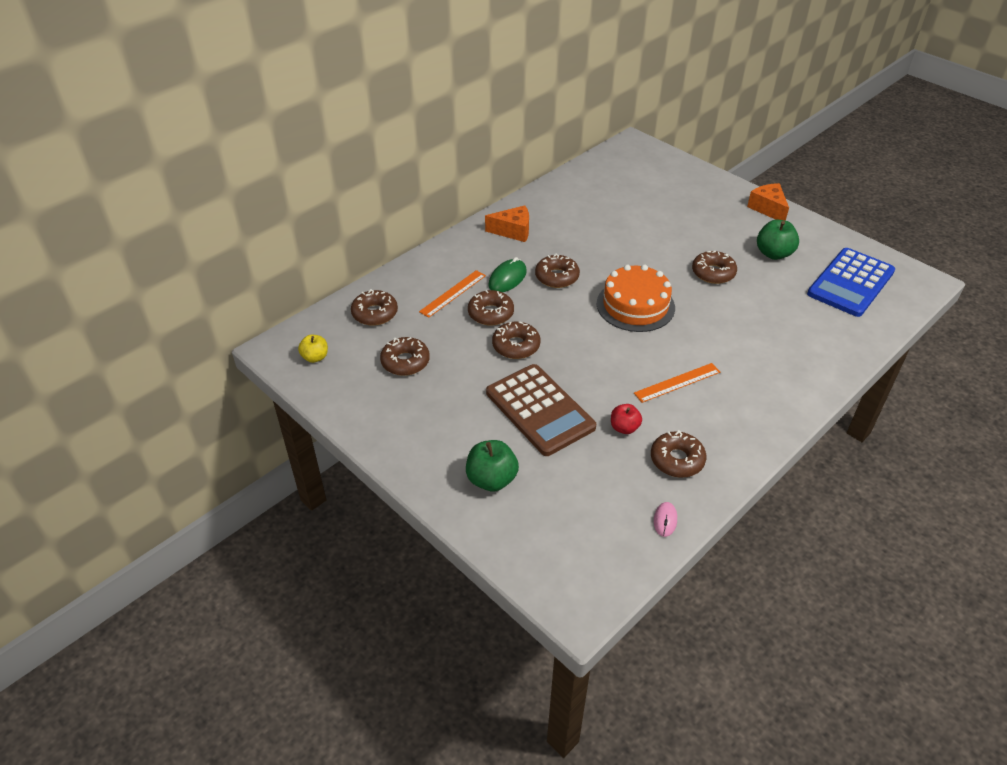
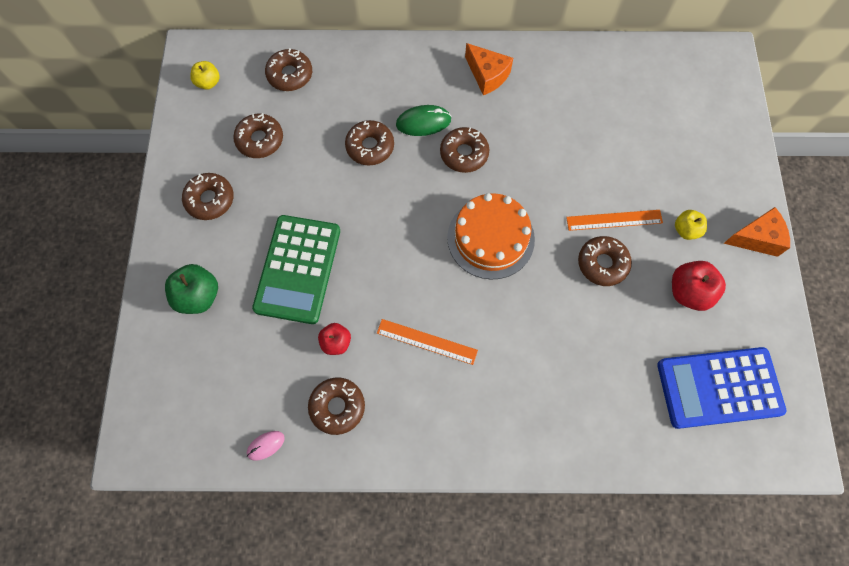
camera: 45 degrees right, 25 degrees up
(453, 293) = (365, 102): orange ruler -> orange ruler (614, 220)
(516, 346) = (351, 195): brown donut -> brown donut (210, 200)
(540, 410) = (298, 269): brown calculator -> green calculator
(730, 228) = (686, 230): none -> yellow apple
(768, 208) = (756, 238): orange cheese -> orange cheese turned 60 degrees clockwise
(773, 254) = (689, 292): green apple -> red apple

